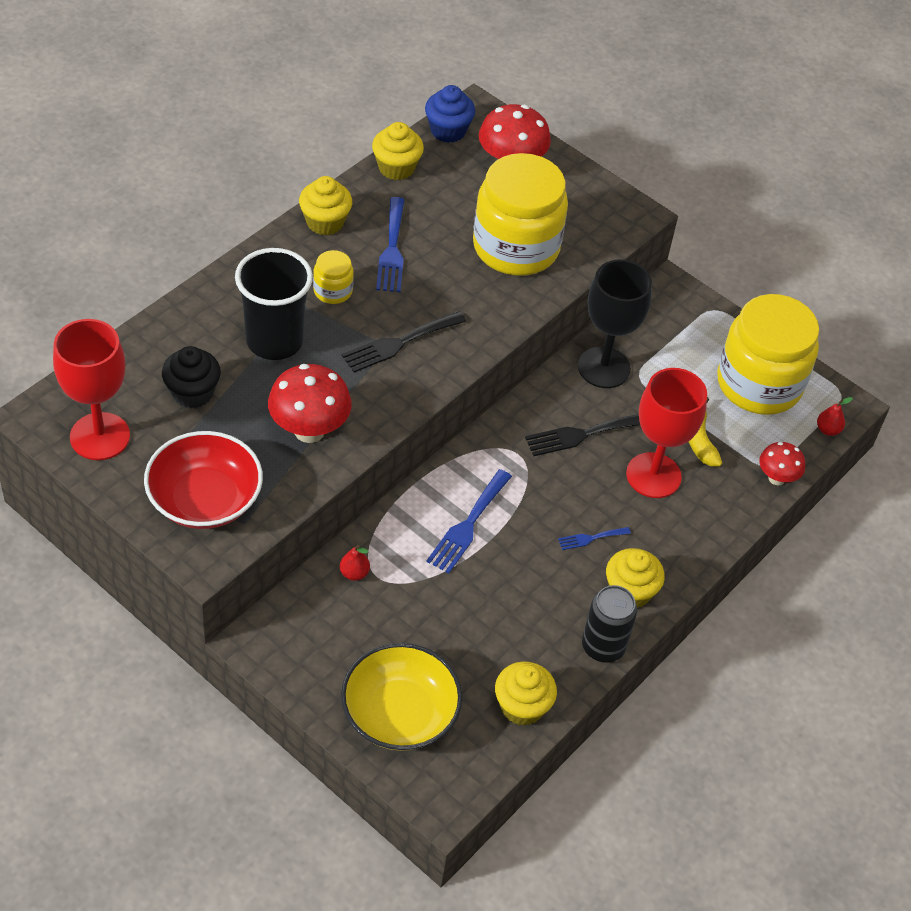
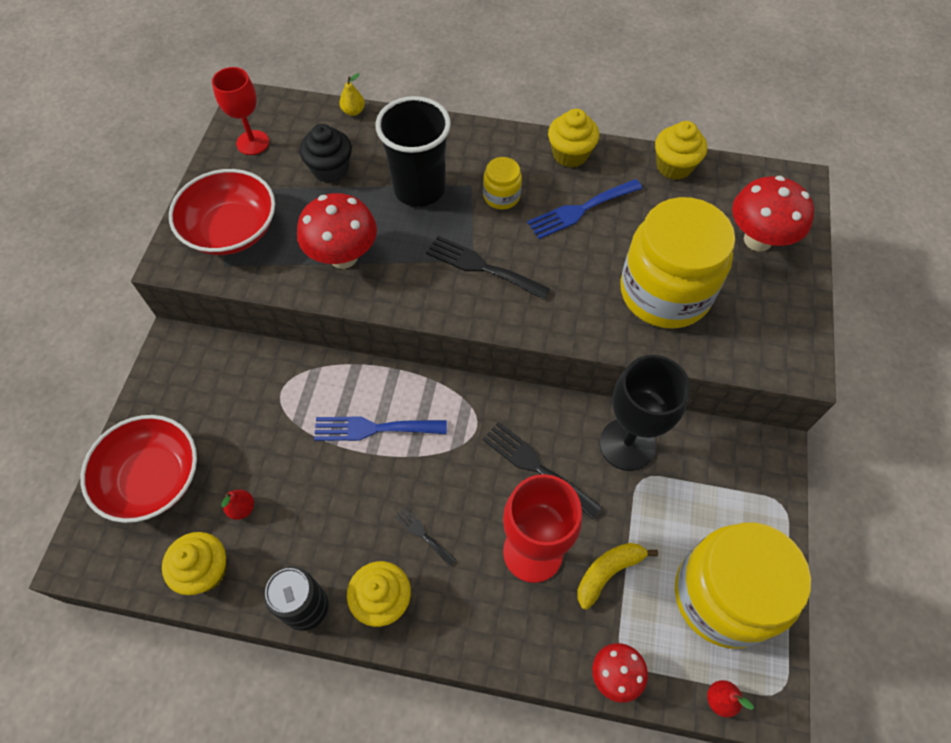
camera: 65 degrees right, 10 degrees up
(100, 436) = (253, 143): red goblet -> red goblet, size x0.66
(129, 341) = (353, 111): none -> yellow pear
(354, 573) = (274, 374): red pear -> red pear (242, 508)
(400, 714) = (153, 479): yellow bowl -> red bowl
(448, 131) = (752, 177): blue cupcake -> none
(591, 538) = (422, 534): blue fork -> black fork

